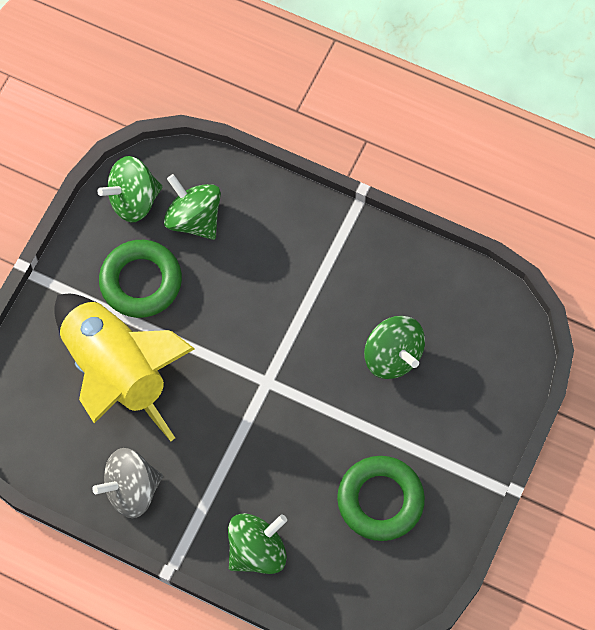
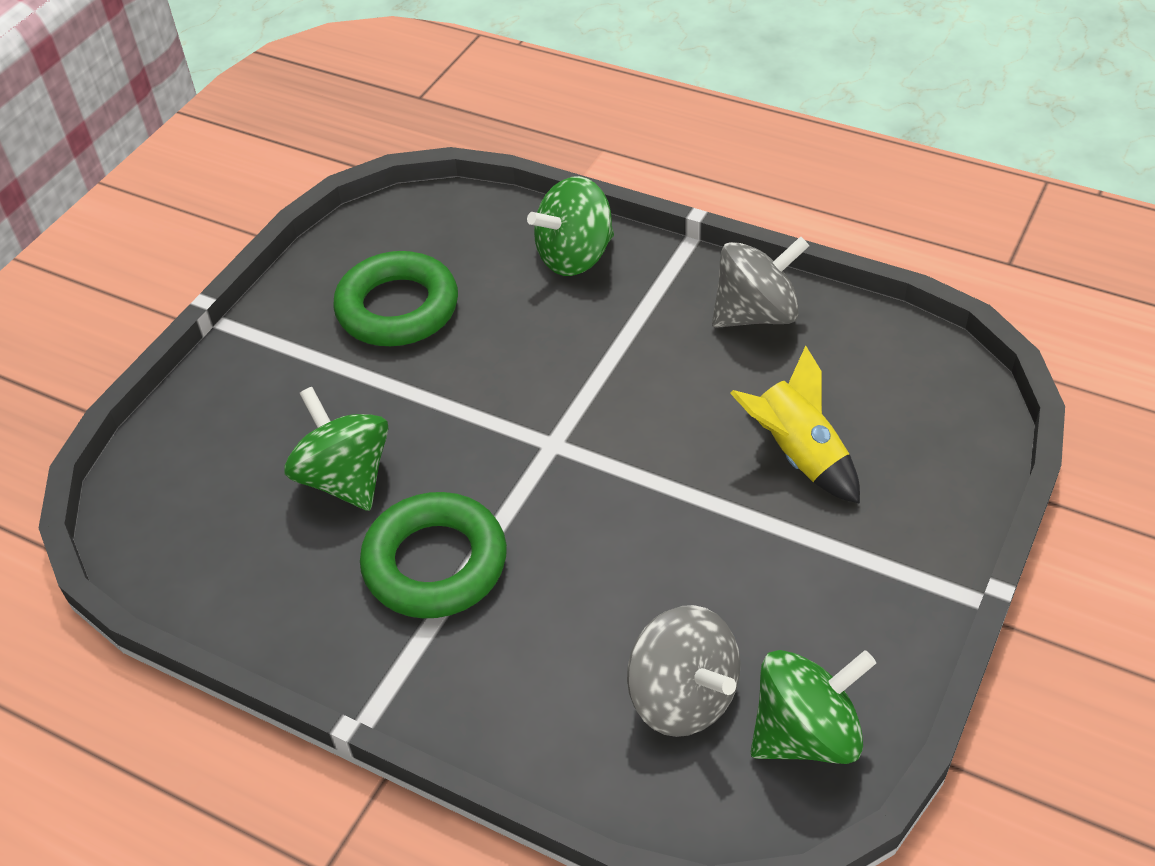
camera: 175 degrees left, 20 degrees down
(117, 371) = (798, 455): yellow rocket -> yellow rocket, size x0.51
(141, 282) = (774, 587): green ring -> green ring (435, 563)
(194, 219) = (683, 697): green spinning top -> grey spinning top

